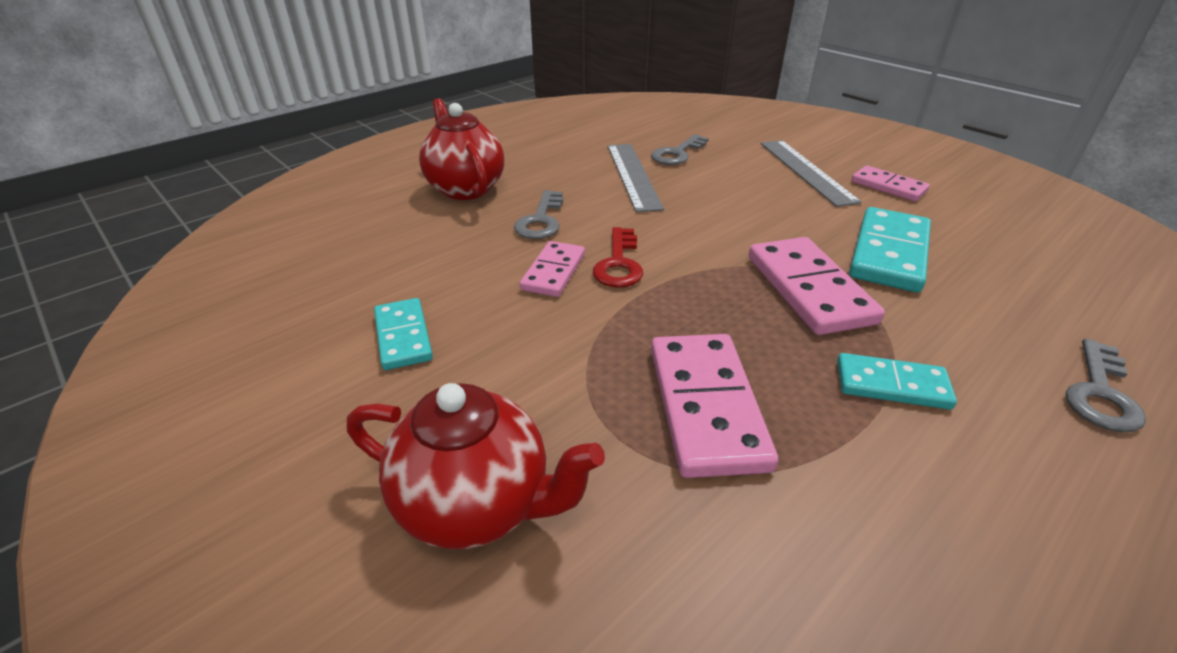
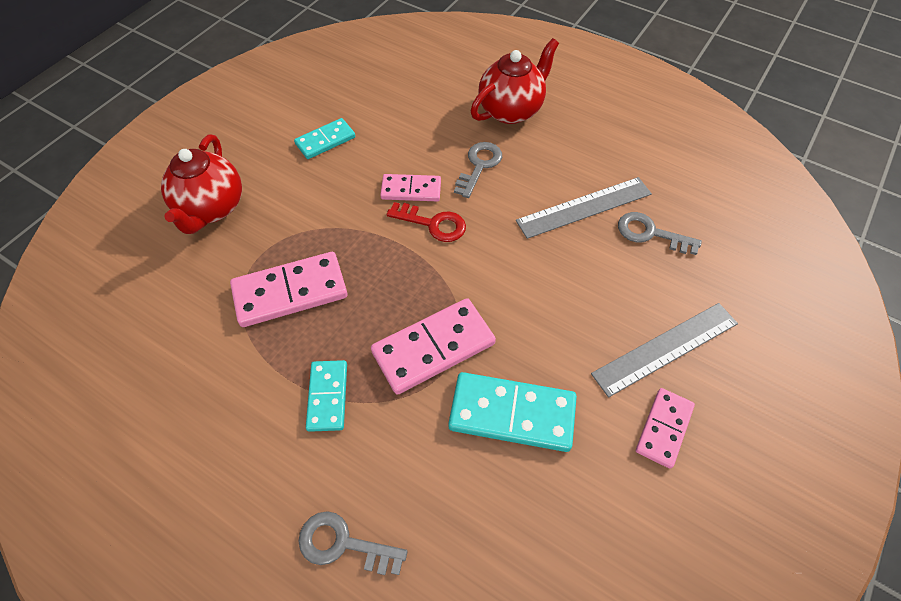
camera: 75 degrees right, 20 degrees up
(541, 220) = (479, 166): grey key -> grey key turned 120 degrees clockwise
(619, 263) = (433, 224): red key -> red key turned 150 degrees counterclockwise

